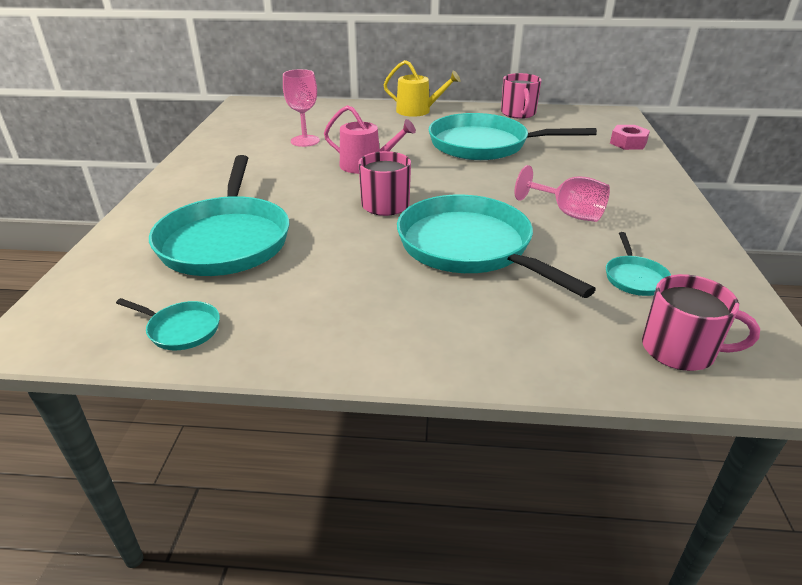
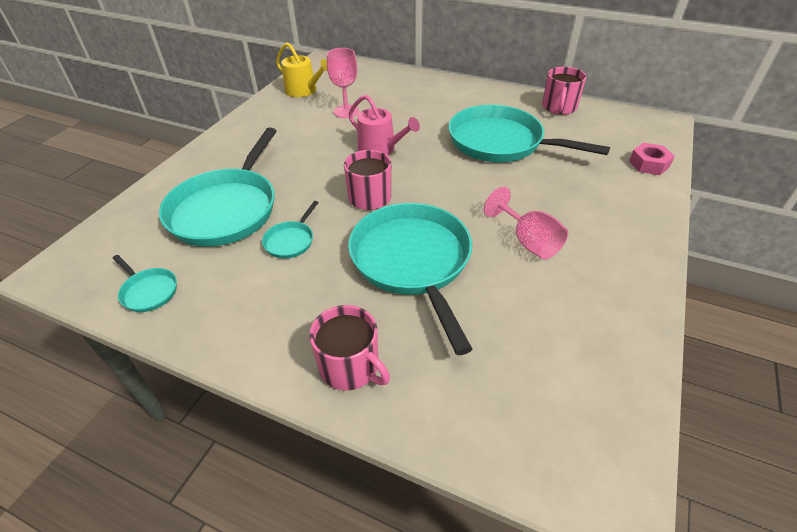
camera: 20 degrees right, 10 degrees up
(418, 111) = (464, 90): yellow watering can -> yellow watering can (304, 91)
(634, 278) = (542, 334): turquoise pan -> turquoise pan (291, 241)
(680, 350) = (529, 430): pink mug -> pink mug (350, 366)

